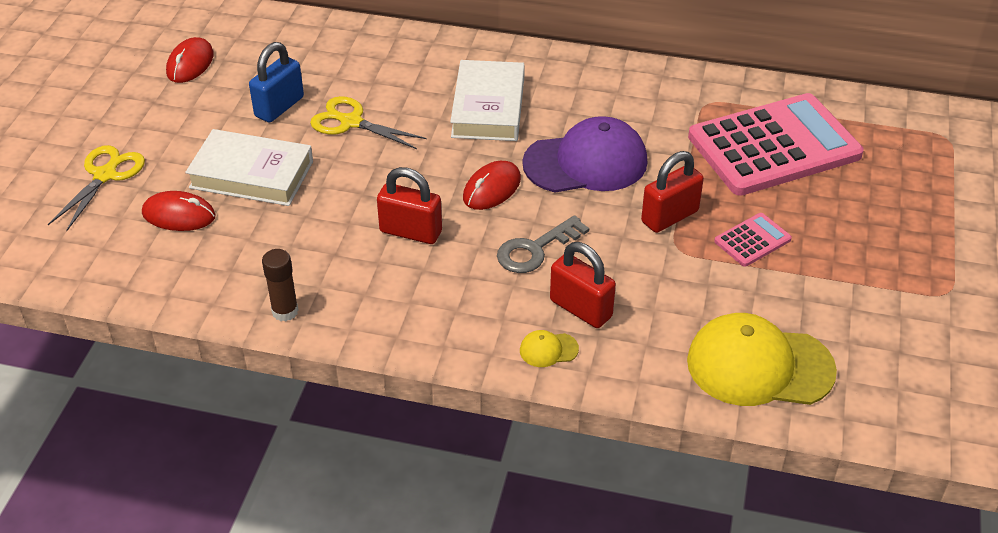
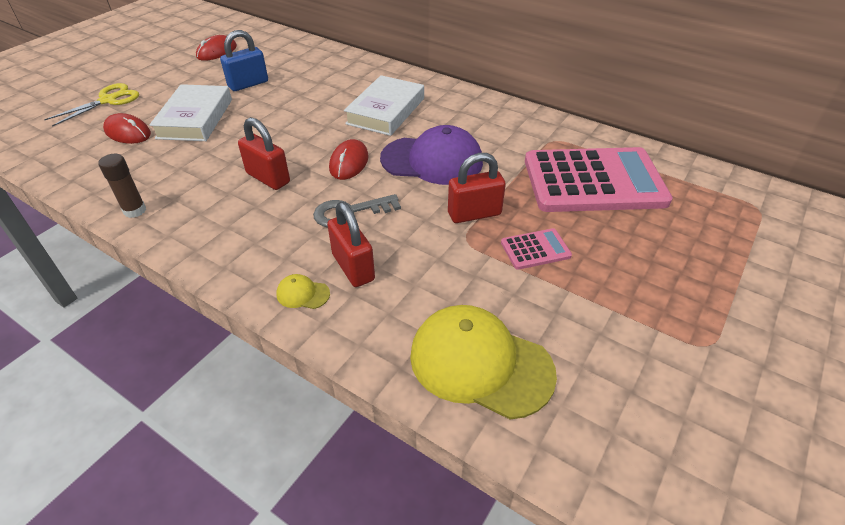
camera: 20 degrees right, 0 degrees up
(251, 174) = (195, 118): white book -> white book turned 60 degrees clockwise
(350, 122) = (286, 101): yellow scissors -> none
(492, 188) = (349, 162): red mouse -> red mouse turned 45 degrees counterclockwise

